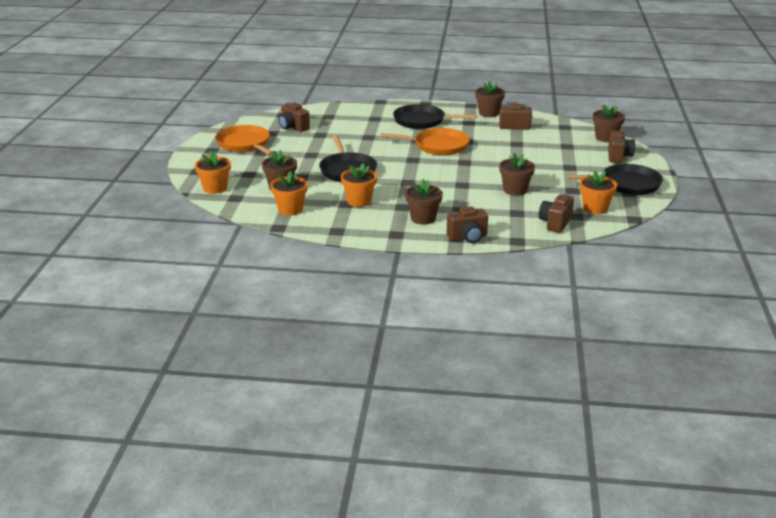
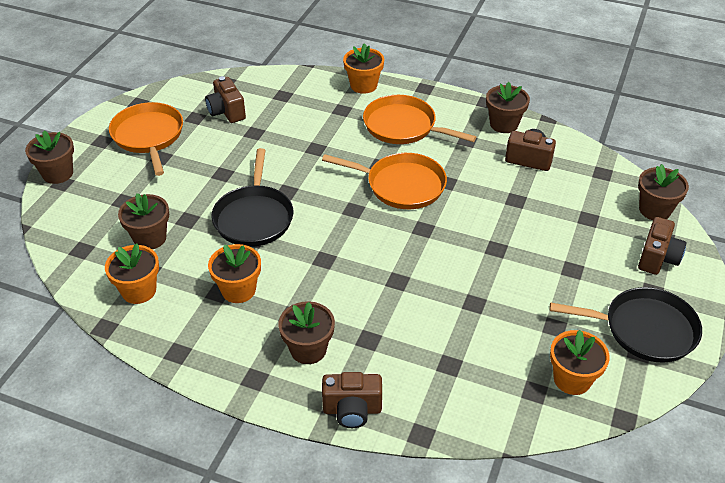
camera: 15 degrees right, 15 degrees up
(215, 188) = (66, 224): orange flower pot -> orange flower pot (363, 85)
(422, 121) = (403, 126): black pan -> orange pan
(515, 190) = (468, 309): brown flower pot -> brown flower pot (58, 173)
(555, 223) = (496, 403): brown camera -> none

